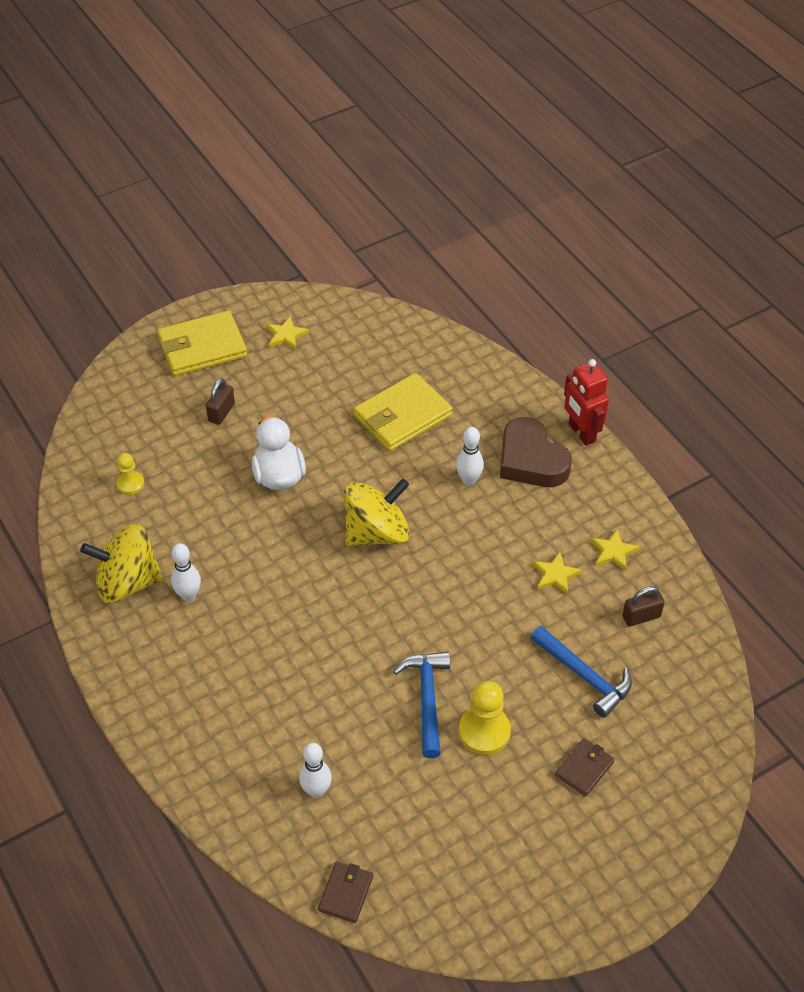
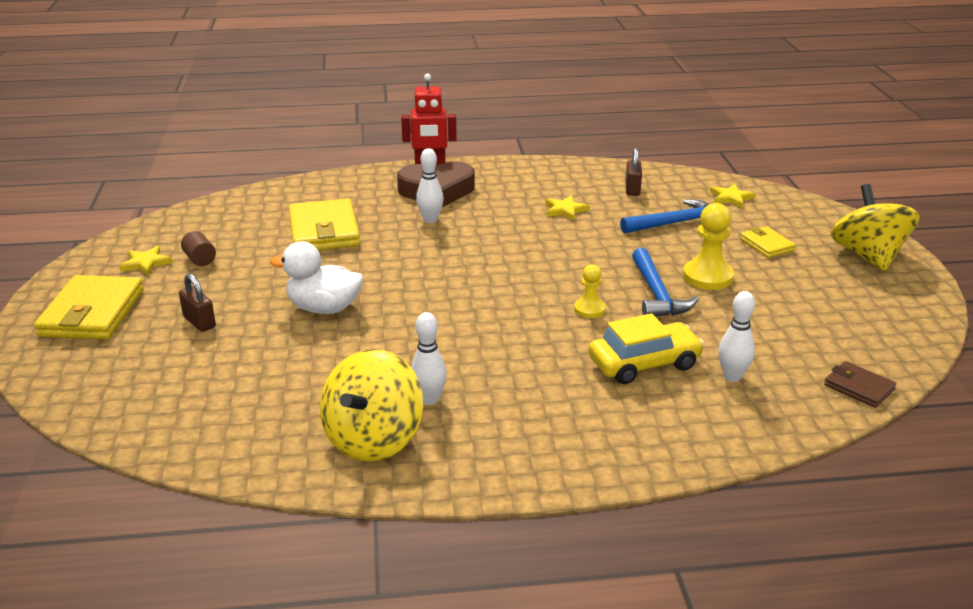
camera: 65 degrees left, 20 degrees down
(130, 484) = (229, 405): yellow pawn -> yellow pawn (589, 309)
(305, 720) = (644, 363): none -> yellow car
(309, 363) = (200, 259): none -> brown cylinder
(376, 533) = (448, 274): yellow spinning top -> yellow spinning top (868, 256)
(427, 699) = (657, 294): blue hammer -> blue hammer turned 120 degrees counterclockwise
(584, 768) = (766, 245): brown wallet -> yellow wallet
(613, 552) = (561, 184): yellow star -> yellow star (731, 198)

